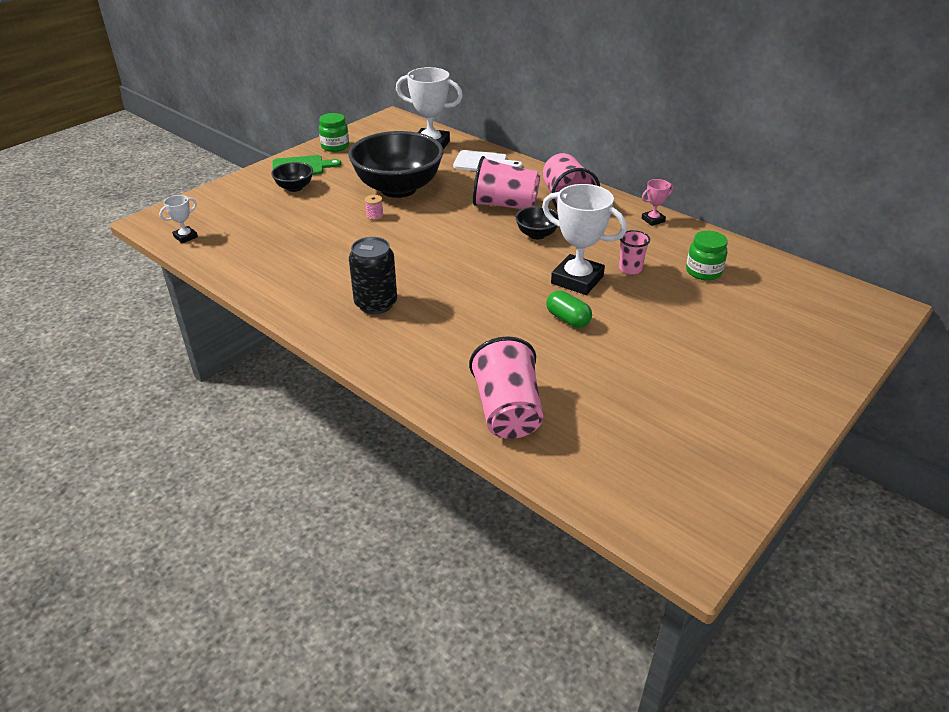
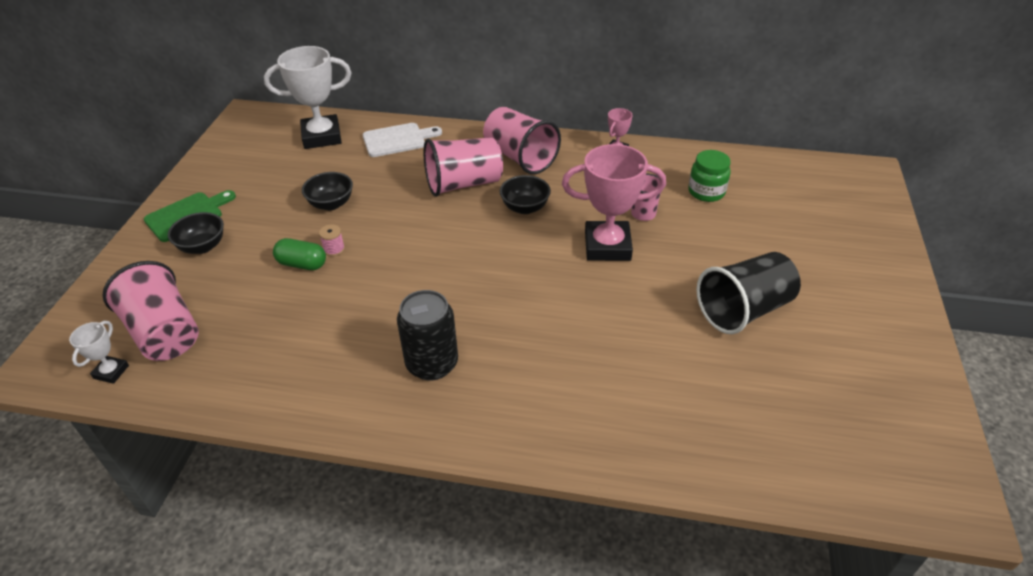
camera: 30 degrees left, 5 degrees up
(335, 146) = (208, 174): green jar -> none
(398, 188) = (331, 204): black bowl -> black bowl, size x0.44
(507, 411) = (676, 433): pink cup -> pink cup (165, 333)
(567, 319) = (638, 296): green capsule -> green capsule (302, 264)
(577, 280) = (607, 246): white trophy -> pink trophy
(647, 359) = (743, 310): none -> black cup

